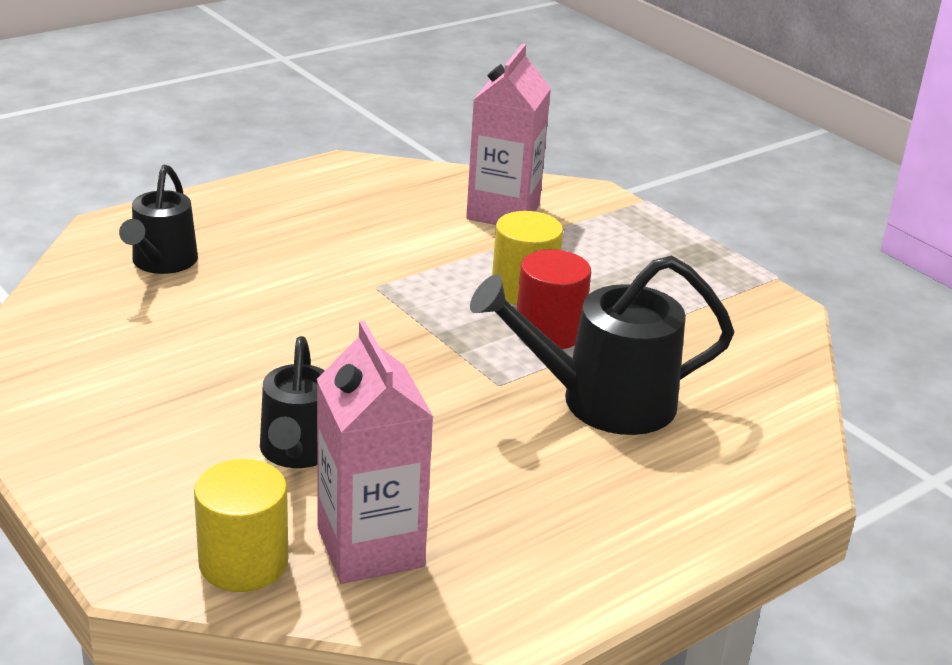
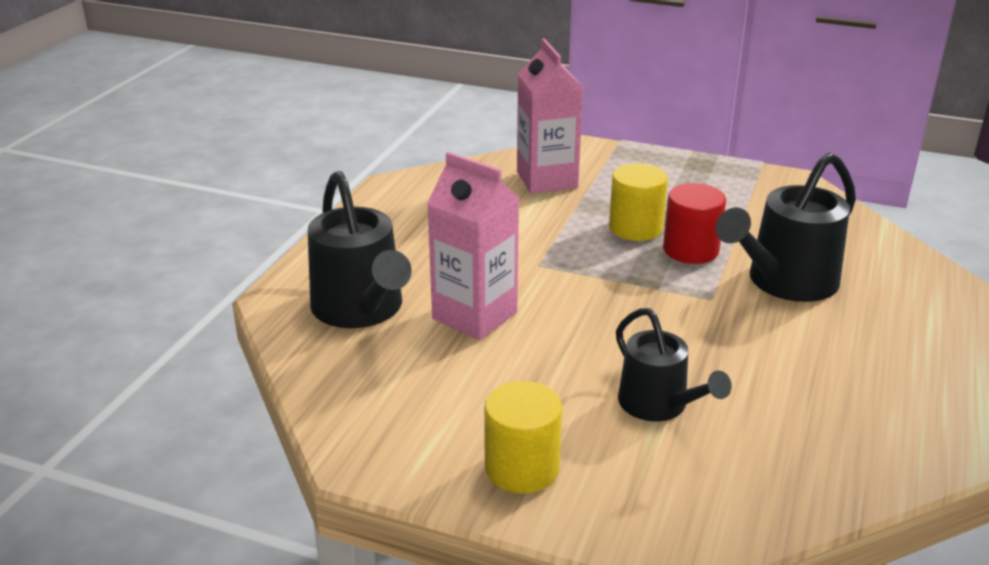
camera: 30 degrees left, 0 degrees up
(162, 262) = (361, 309): black watering can -> black watering can, size x1.54
(243, 562) = (740, 502): yellow cylinder -> yellow cylinder (522, 468)
(370, 547) = (798, 448): pink carton -> pink carton (474, 315)

